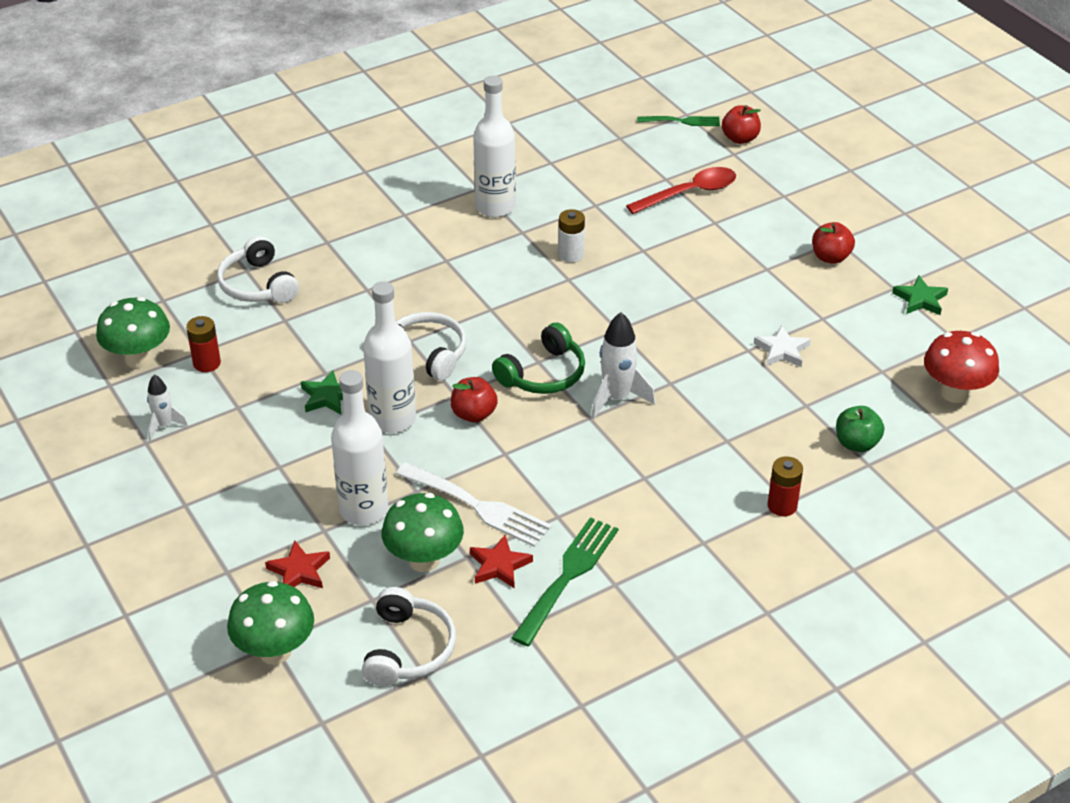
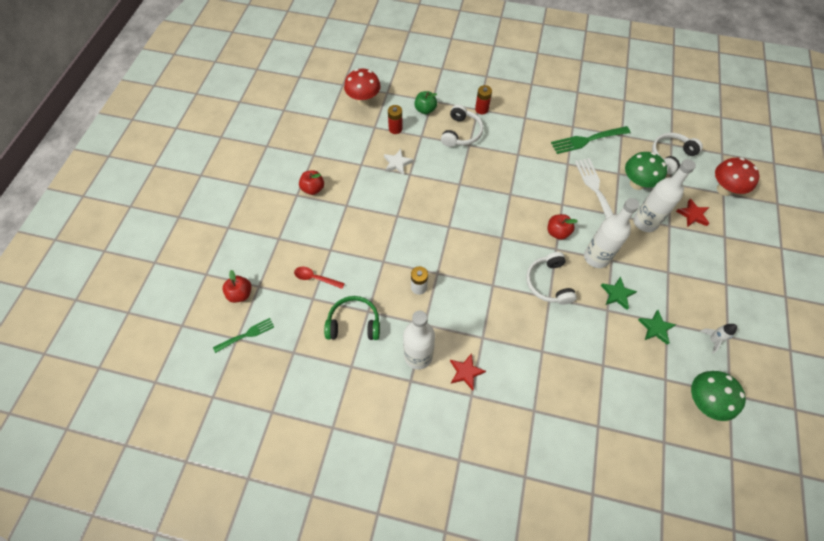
camera: 135 degrees left, 20 degrees up
(207, 363) = (666, 366): red battery -> red battery (395, 129)
(257, 285) = (600, 407): white headphones -> white headphones (461, 133)
(275, 651) = (724, 189): green mushroom -> red mushroom
(499, 565) = (609, 161): red star -> red star (466, 372)
(543, 374) = (507, 229): green headphones -> green headphones (354, 323)
(617, 398) = (489, 194): white rocket -> none
(682, 121) = (246, 334): green fork -> green fork turned 105 degrees clockwise
(689, 193) = (315, 278): red spoon -> red spoon, size x0.65
(920, 299) = (313, 142): green star -> green star (655, 328)

